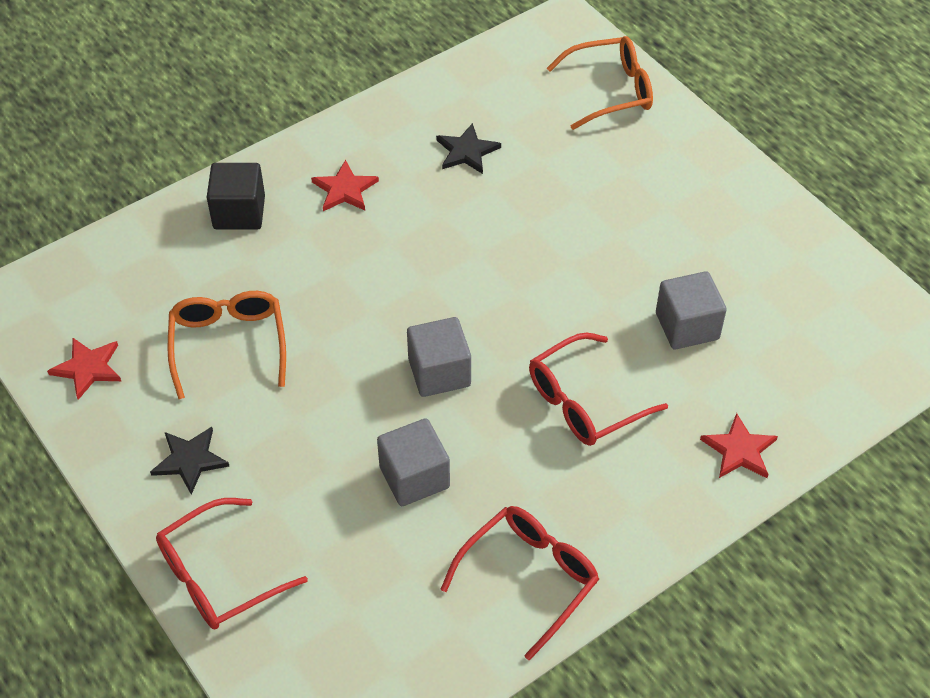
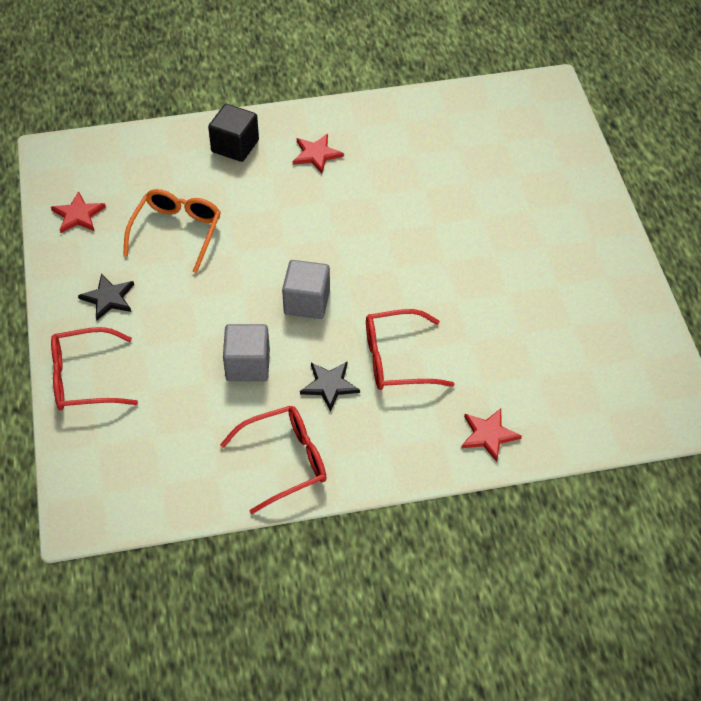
camera: 25 degrees right, 0 degrees up
(467, 151) = (419, 156): black star -> black star (329, 385)
(610, 91) = (554, 147): orange glasses -> none
(687, 326) = (505, 335): grey cube -> none

